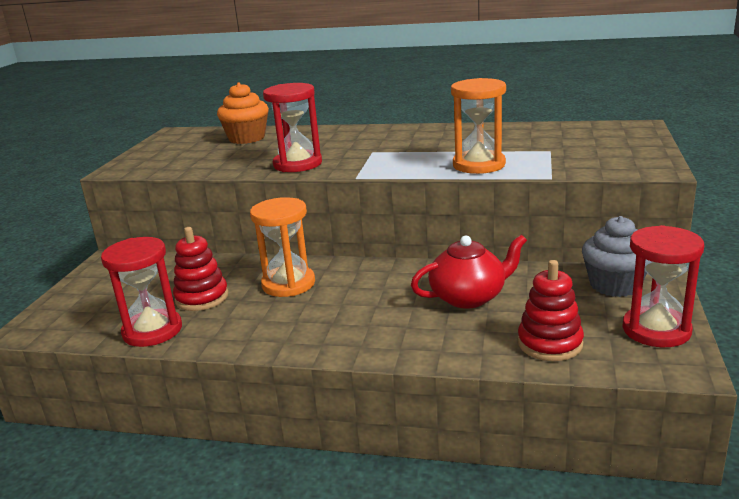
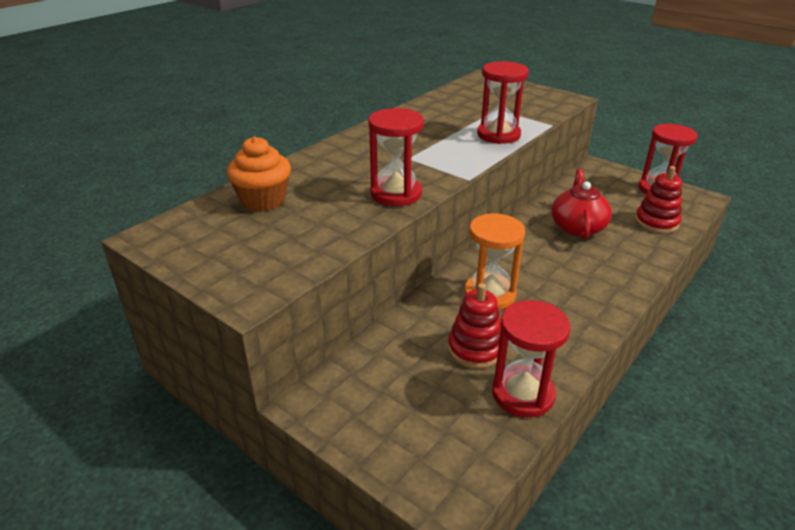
camera: 65 degrees left, 10 degrees up
(479, 165) = (498, 135): orange hourglass -> red hourglass
(615, 285) = (598, 180): grey cupcake -> none

